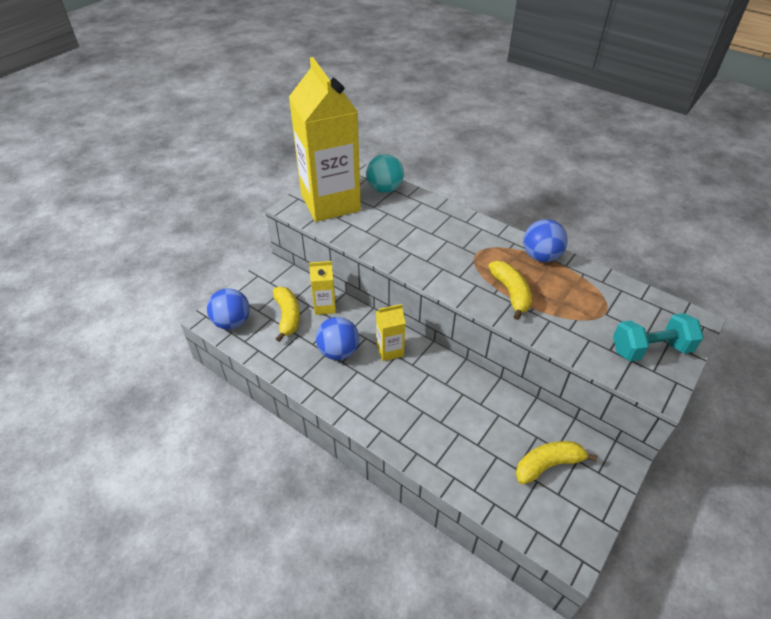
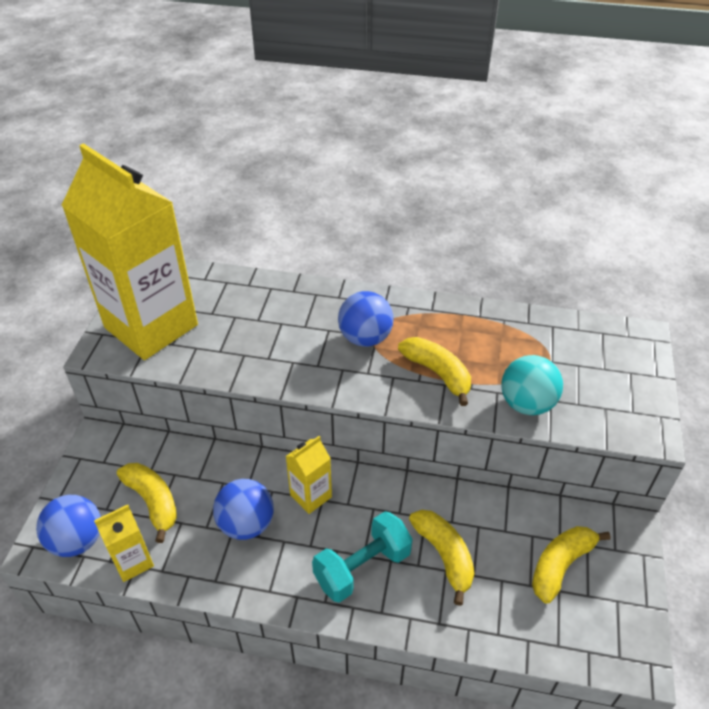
camera: 25 degrees left, 0 degrees up
(325, 306) = (196, 468): yellow carton -> yellow carton (133, 561)
(385, 189) = (214, 284): turquoise ball -> turquoise ball (526, 404)
(463, 424) = (444, 556): none -> yellow banana
(541, 256) = (447, 314): blue ball -> blue ball (365, 338)
(650, 349) = (616, 387): turquoise dumbbell -> turquoise dumbbell (362, 567)

